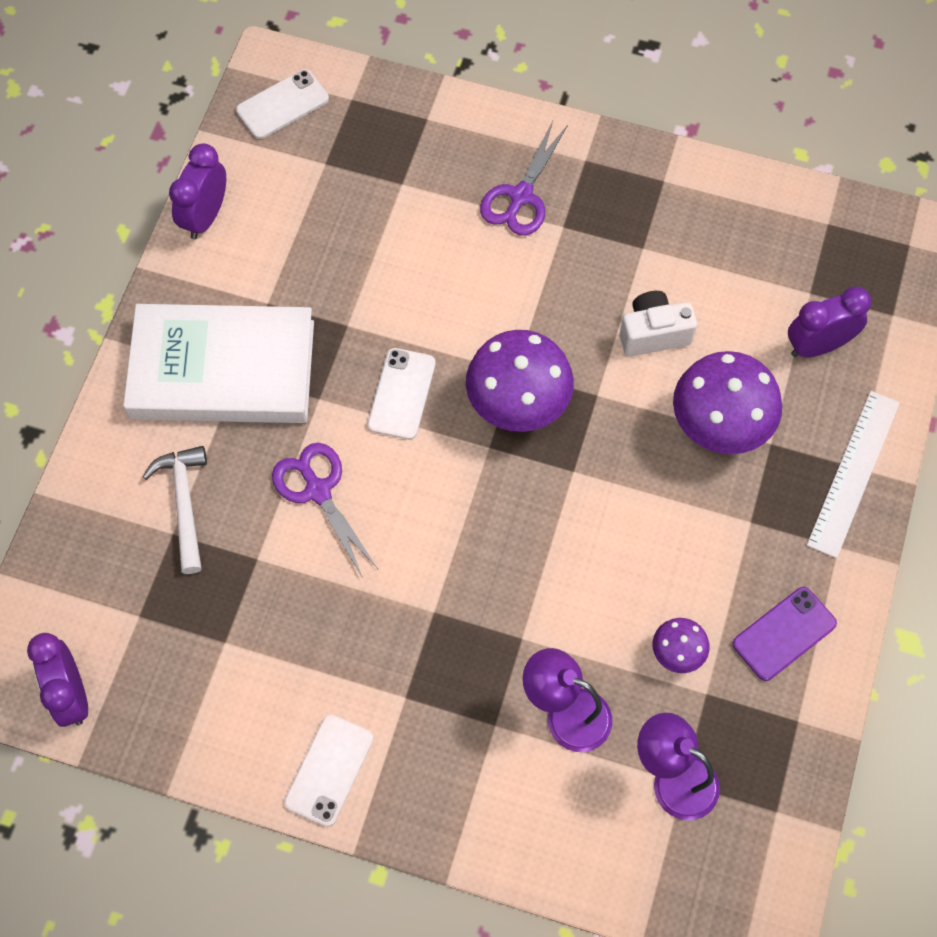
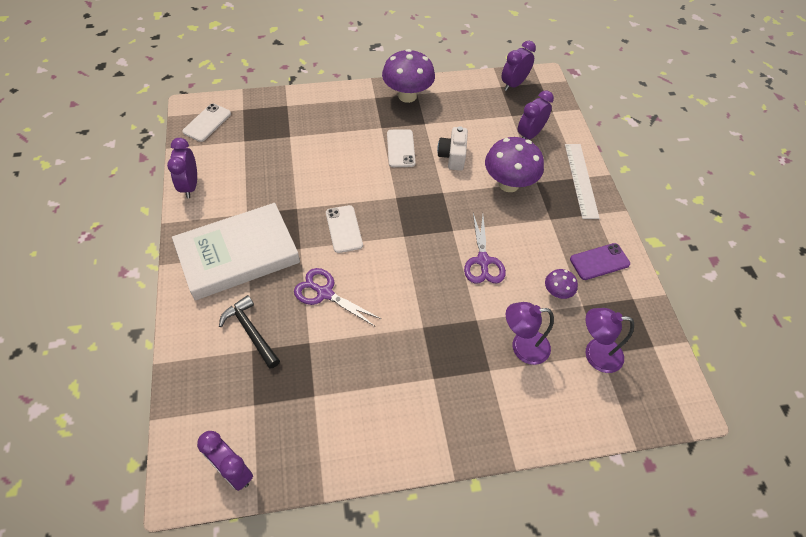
camera: 30 degrees left, 10 degrees down
(184, 504) = (251, 332): white hammer -> black hammer
(329, 770) = (414, 438): white phone -> white phone (400, 148)
(518, 405) = (407, 211): purple mushroom -> purple mushroom (407, 96)
(521, 196) = (353, 122): purple scissors -> purple scissors (483, 261)
(653, 334) = (452, 156): white camera -> white camera turned 45 degrees counterclockwise
(784, 634) = (599, 262): purple phone -> purple phone turned 45 degrees clockwise
(855, 228) = (513, 84): none -> purple clock

